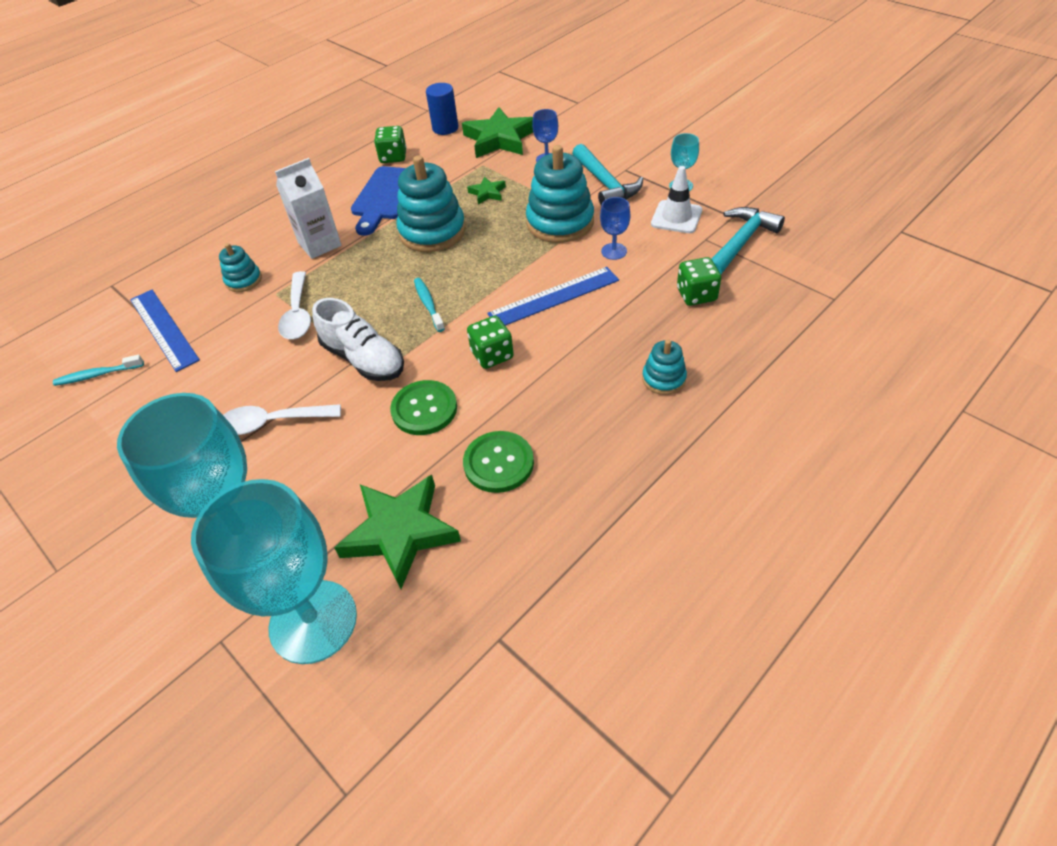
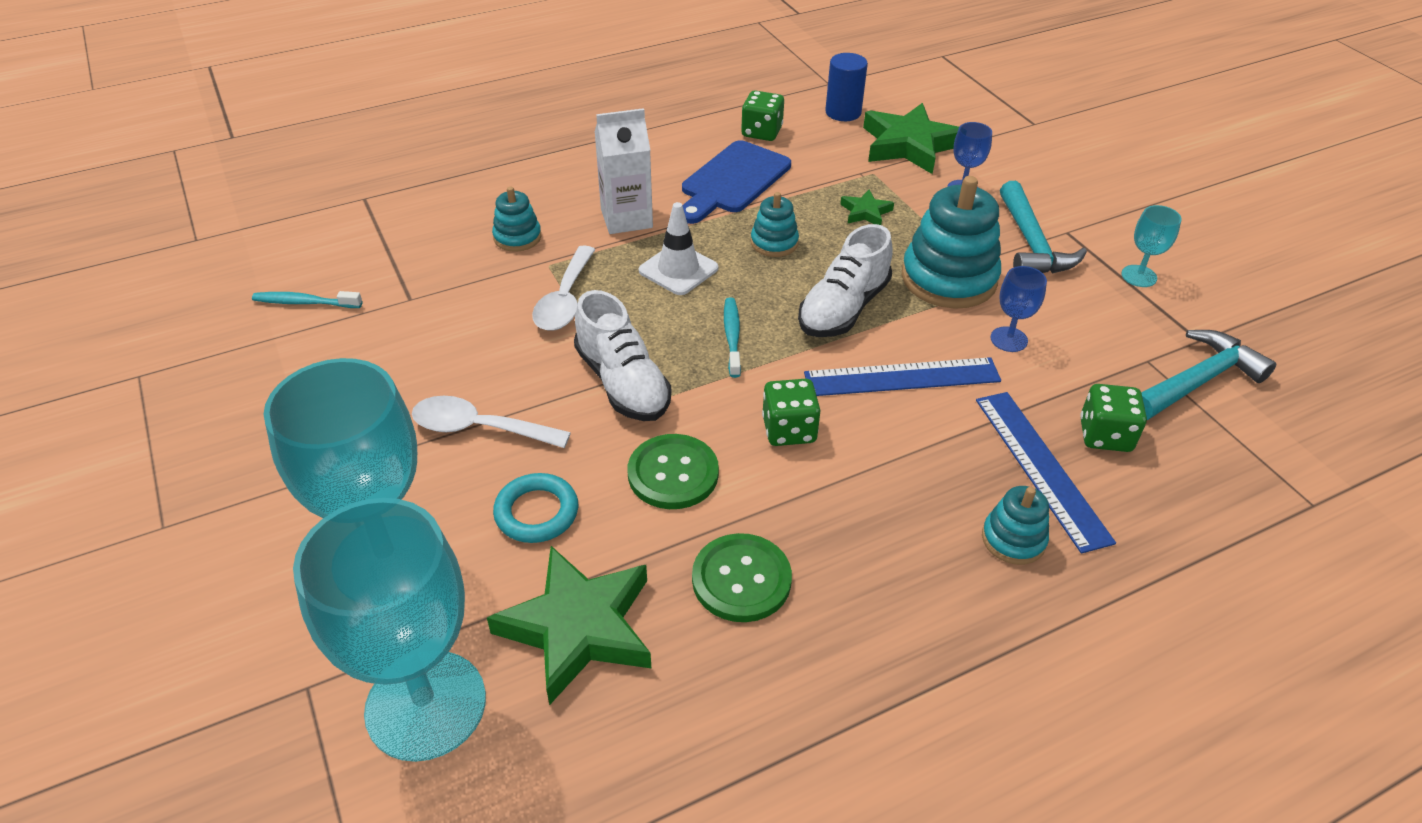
camera: 15 degrees right, 5 degrees down
(163, 329) = (401, 270): blue ruler -> blue ruler (1041, 468)
(338, 466) = (537, 512): none -> turquoise ring
(432, 232) = (774, 243): turquoise stacking toy -> turquoise stacking toy, size x0.52
(497, 263) = (843, 308): none -> white shoe
(676, 217) = (1116, 318): white traffic cone -> white traffic cone (678, 269)

